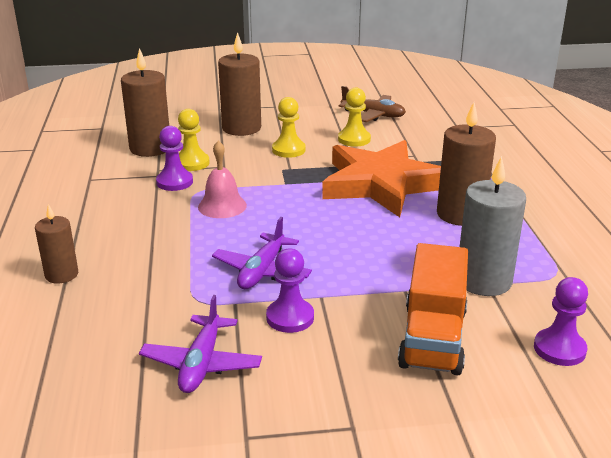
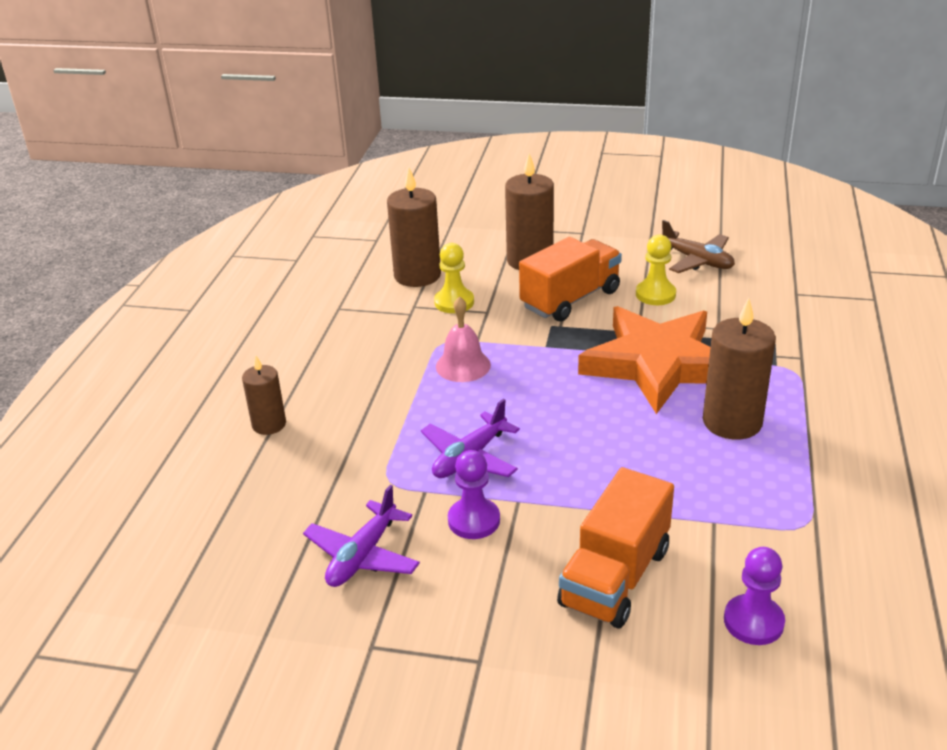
camera: 20 degrees right, 5 degrees up
(174, 182) = (425, 325): purple pawn -> none
(288, 150) = (570, 299): yellow pawn -> orange truck
(483, 281) = (711, 517): grey candle -> none

